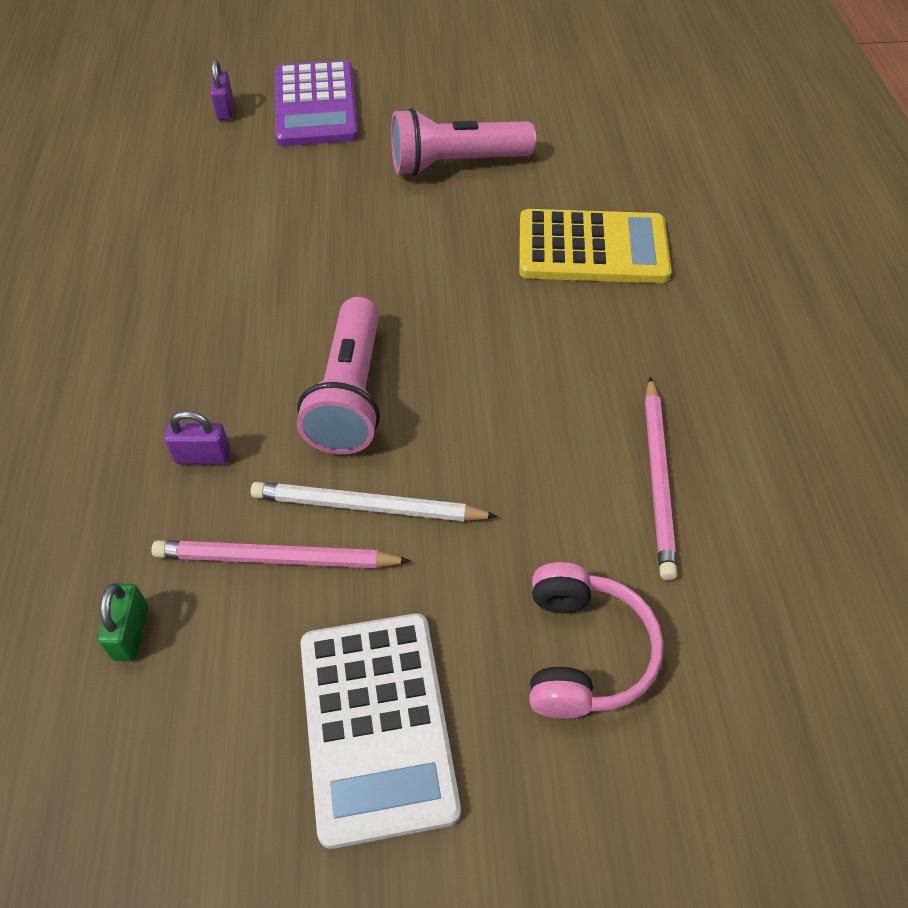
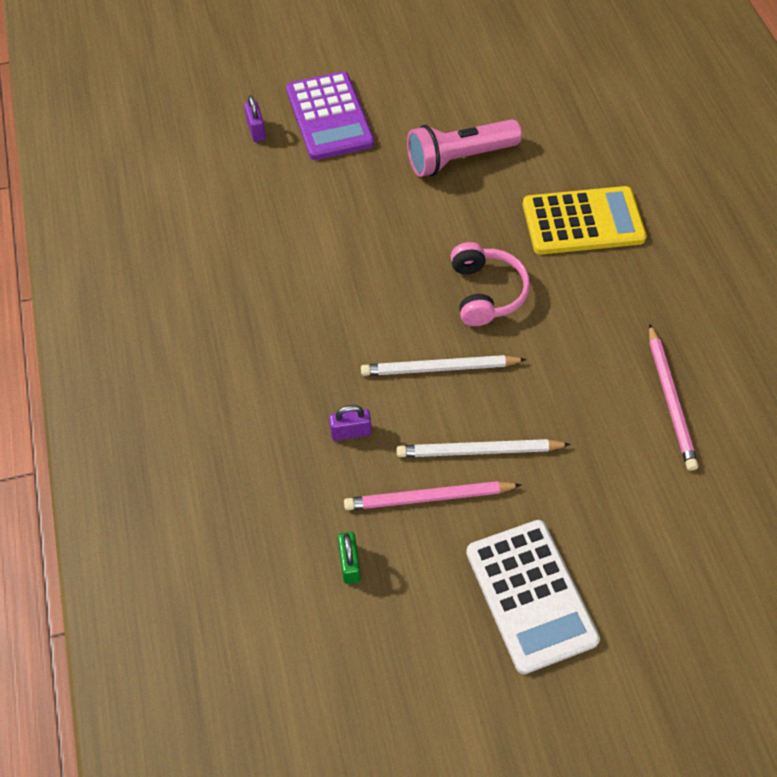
camera: 10 degrees left, 5 degrees up
(350, 394) = (439, 368): pink flashlight -> white pencil
(584, 652) = (649, 527): pink headphones -> pink headphones (486, 292)

